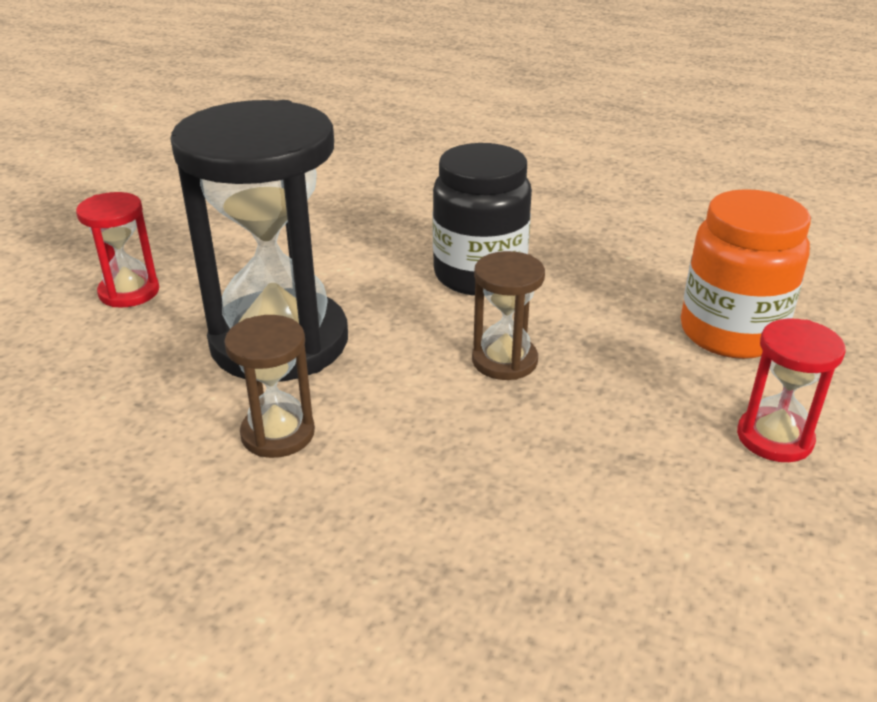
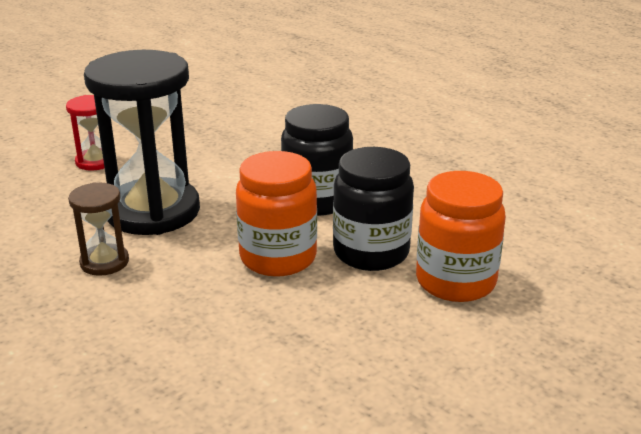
camera: 25 degrees right, 5 degrees down
(504, 361) = (278, 258): brown hourglass -> orange jar
(606, 323) = (371, 252): none -> black jar
(774, 438) = (409, 354): red hourglass -> none

